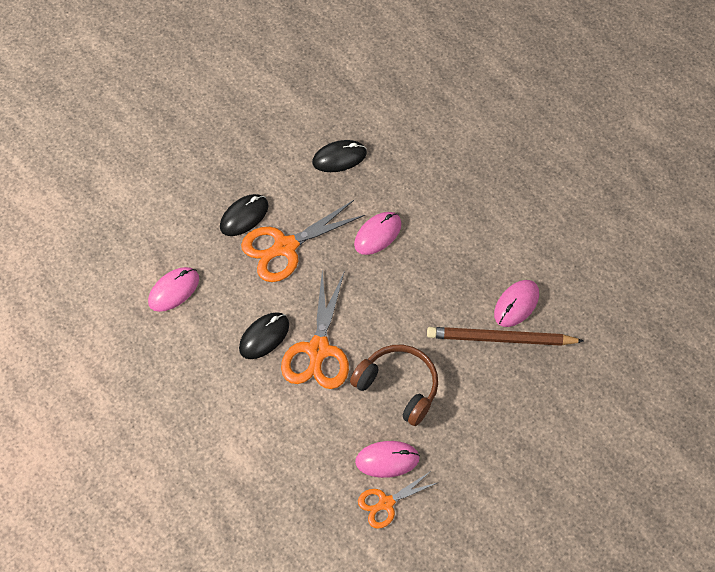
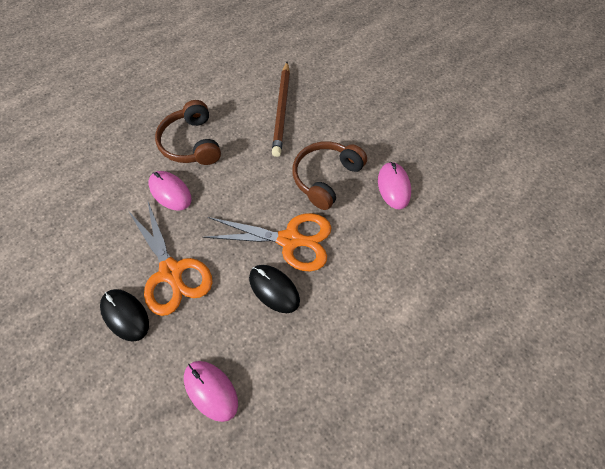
camera: 90 degrees left, 0 degrees up
(339, 158) = (74, 224): black mouse -> none
(386, 503) = (432, 188): orange scissors -> none
(444, 247) = (191, 143): none -> brown headphones
(516, 304) = (251, 99): pink mouse -> none

